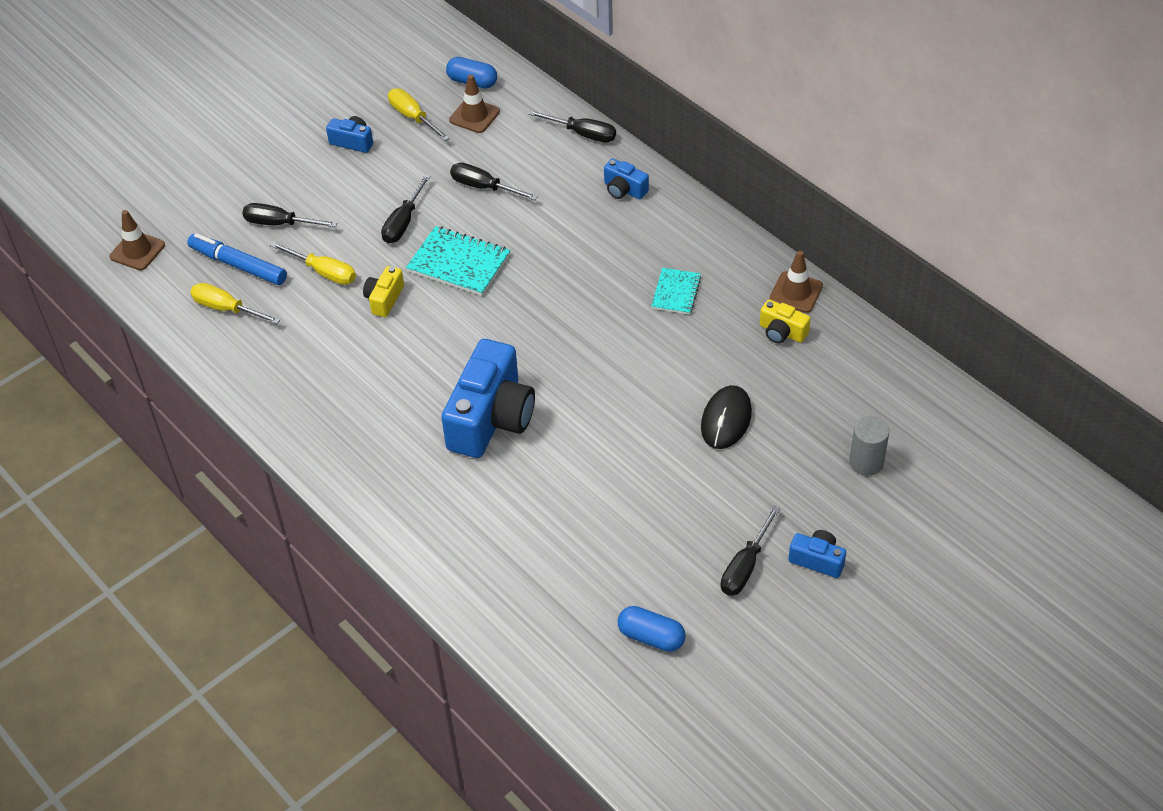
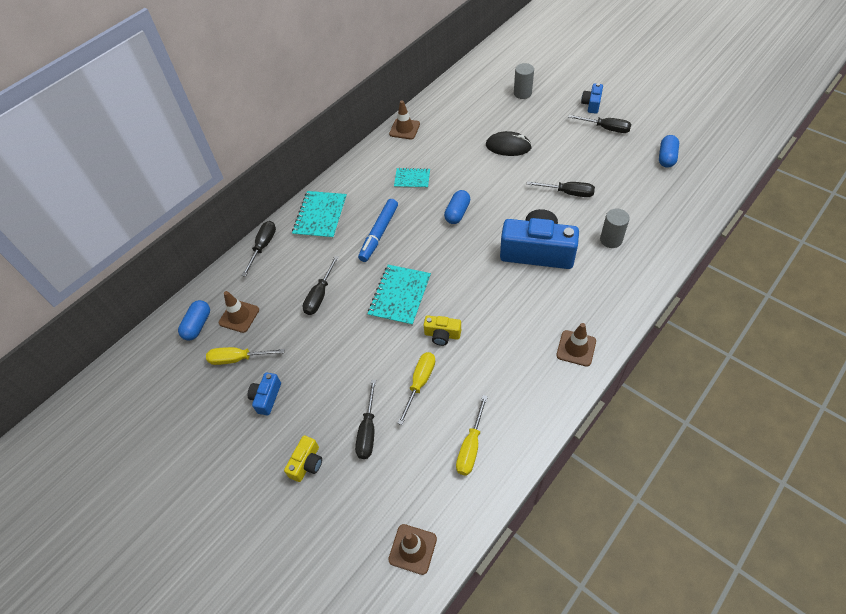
camera: 95 degrees left, 5 degrees up
(239, 265) = (420, 451): blue marker -> blue marker (379, 233)
(318, 430) = (576, 348): none -> brown traffic cone
(403, 222) = (360, 340): black screwdriver -> black screwdriver (568, 193)
(413, 117) = (238, 359): yellow screwdriver -> yellow screwdriver turned 45 degrees clockwise
(489, 511) = (611, 240): none -> grey cylinder
(591, 338) = (457, 213): none -> blue capsule
(624, 190) = (320, 216): blue camera -> turquoise notebook
(782, 332) = (437, 131): yellow camera -> yellow camera (307, 463)

